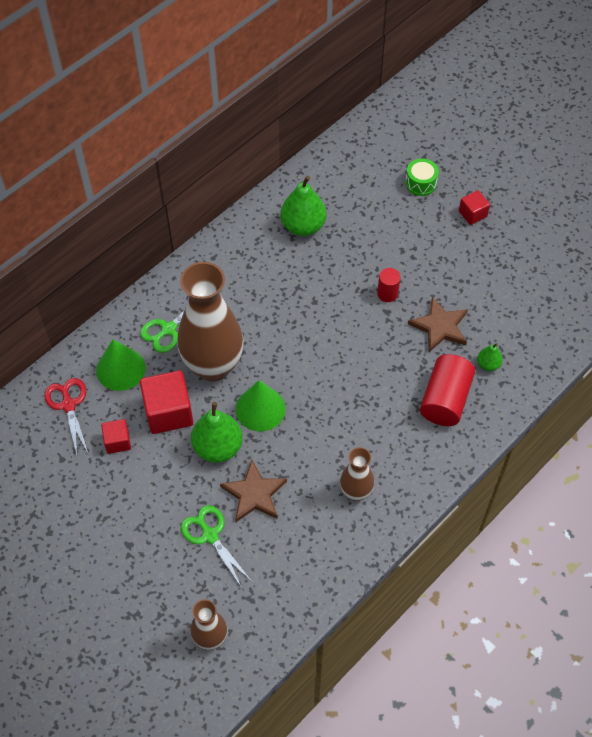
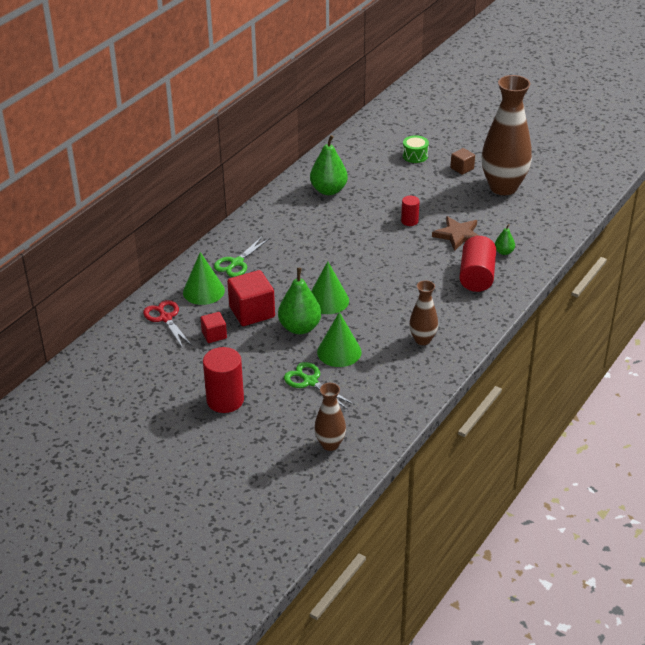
camera: 10 degrees left, 20 degrees down
(108, 547) = (225, 400): none -> red cylinder
(213, 366) = (280, 280): brown vase -> brown vase (503, 187)
(254, 494) = (339, 352): brown star -> green cone
(472, 214) = (462, 168): red cube -> brown cube

